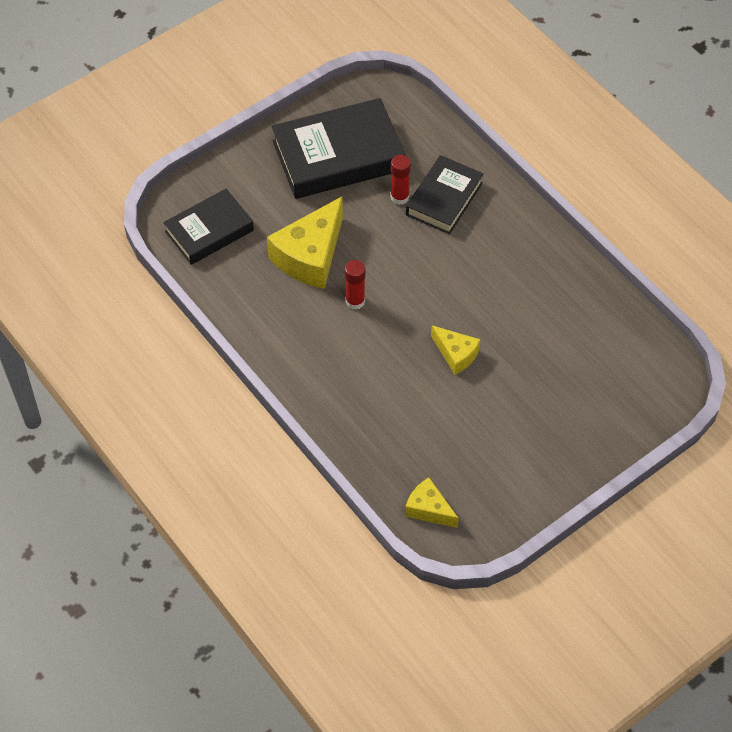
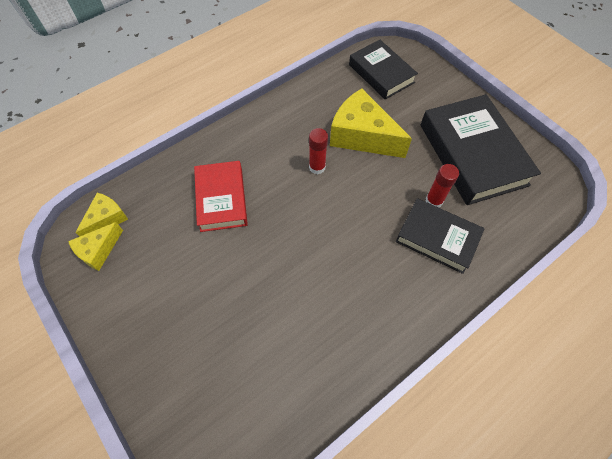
camera: 90 degrees right, 5 degrees up
(399, 394) = (221, 199): none -> red book
(456, 354) = (259, 244): yellow cheese -> yellow cheese (98, 251)

